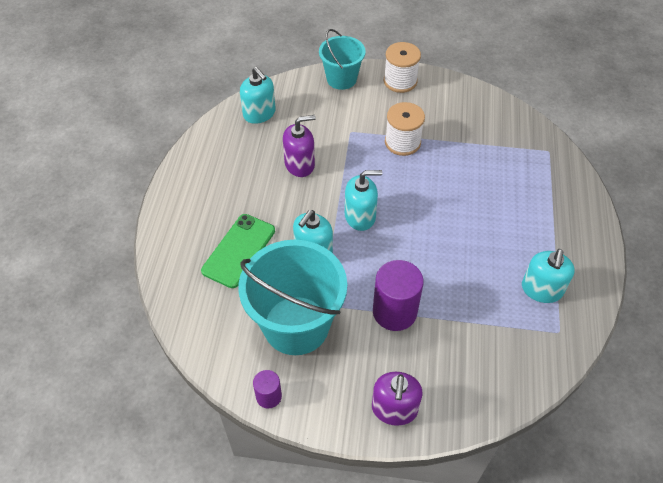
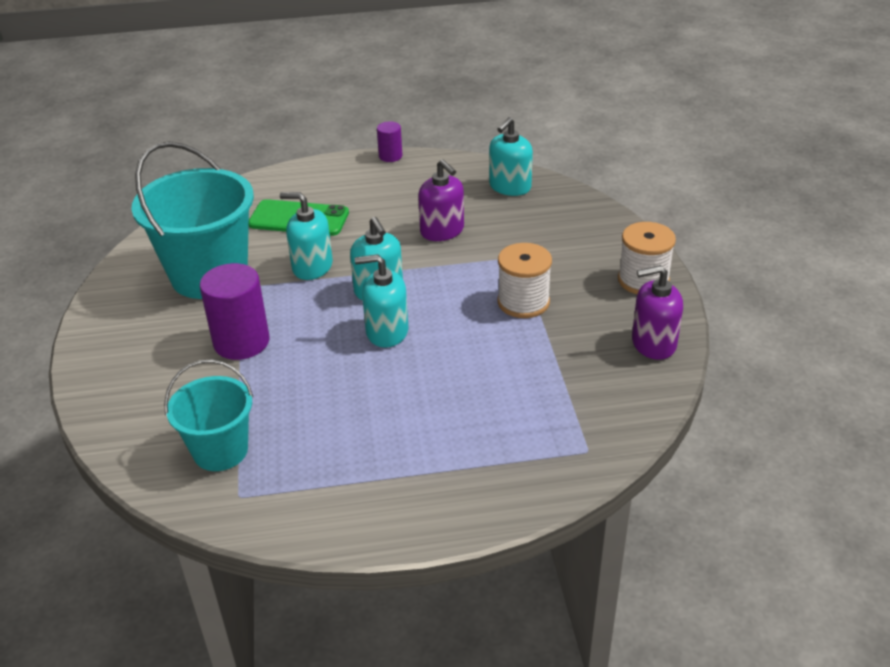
camera: 75 degrees right, 15 degrees down
(269, 396) = (120, 276): purple cylinder -> purple cylinder (390, 156)
(341, 79) = (612, 232): turquoise bucket -> turquoise bucket (220, 451)
(394, 409) = (110, 364): purple soap dispenser -> purple soap dispenser (653, 343)
(541, 289) = (308, 470): turquoise soap dispenser -> turquoise soap dispenser (387, 332)

